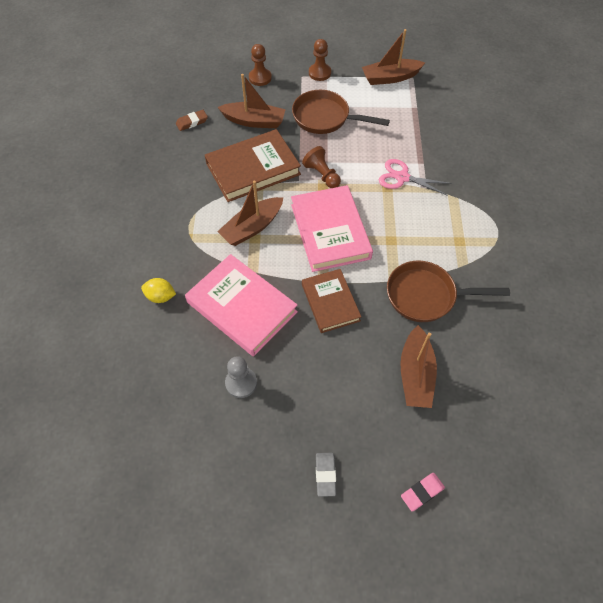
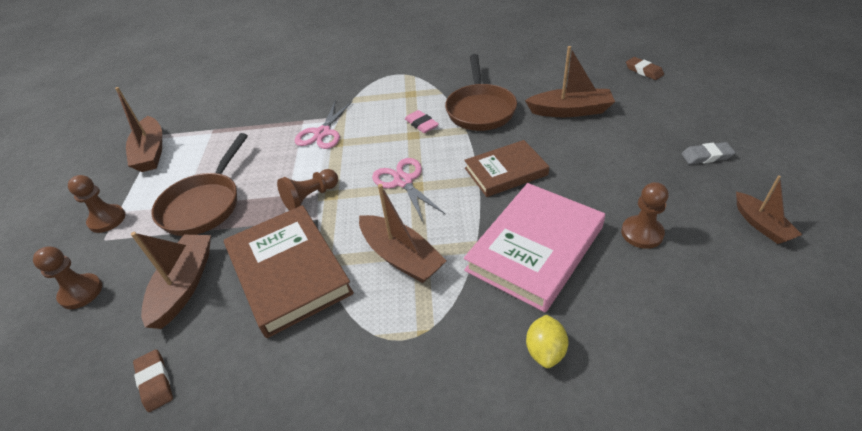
camera: 90 degrees left, 15 degrees down
(230, 478) = (761, 225): none -> brown boat
(241, 383) = (642, 233): grey pawn -> brown pawn
(330, 231) = (403, 181): pink book -> pink scissors
(422, 492) = (682, 101): pink eraser -> pink eraser (421, 124)
(491, 475) = (644, 71): none -> brown eraser

